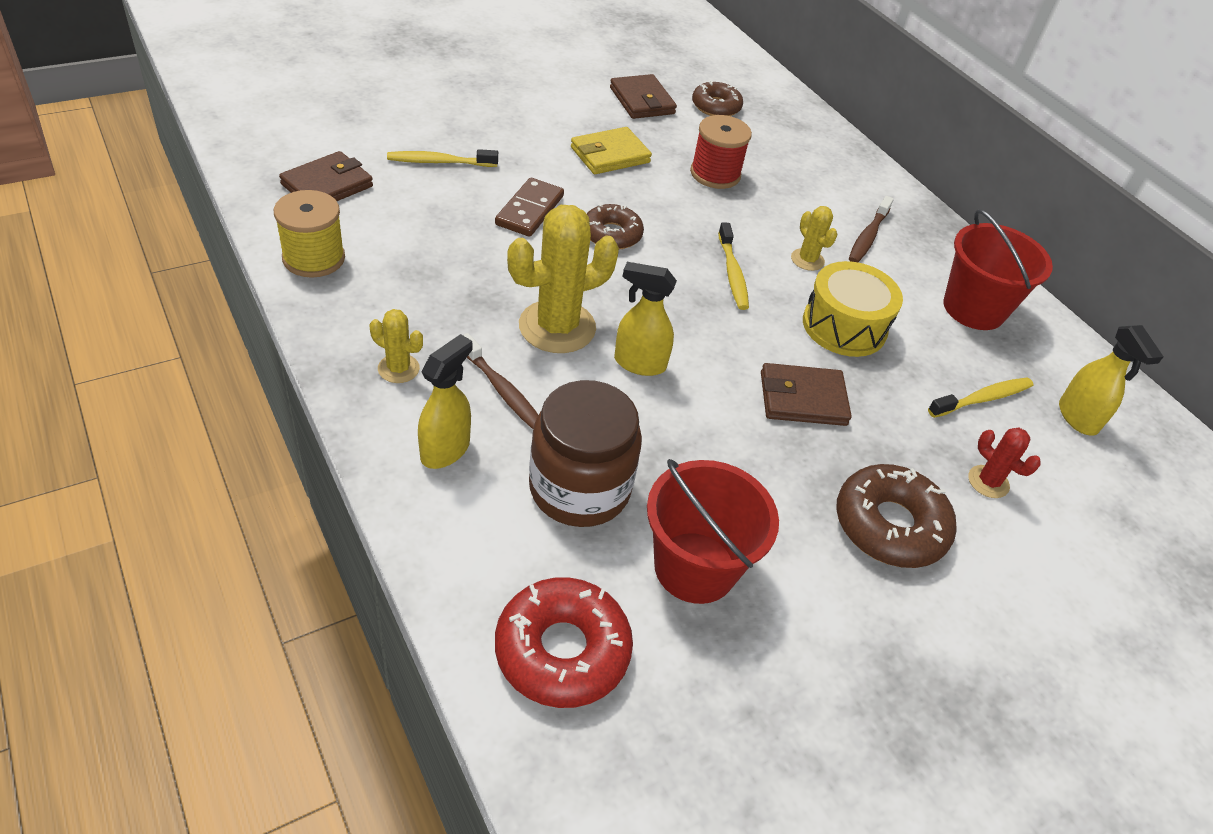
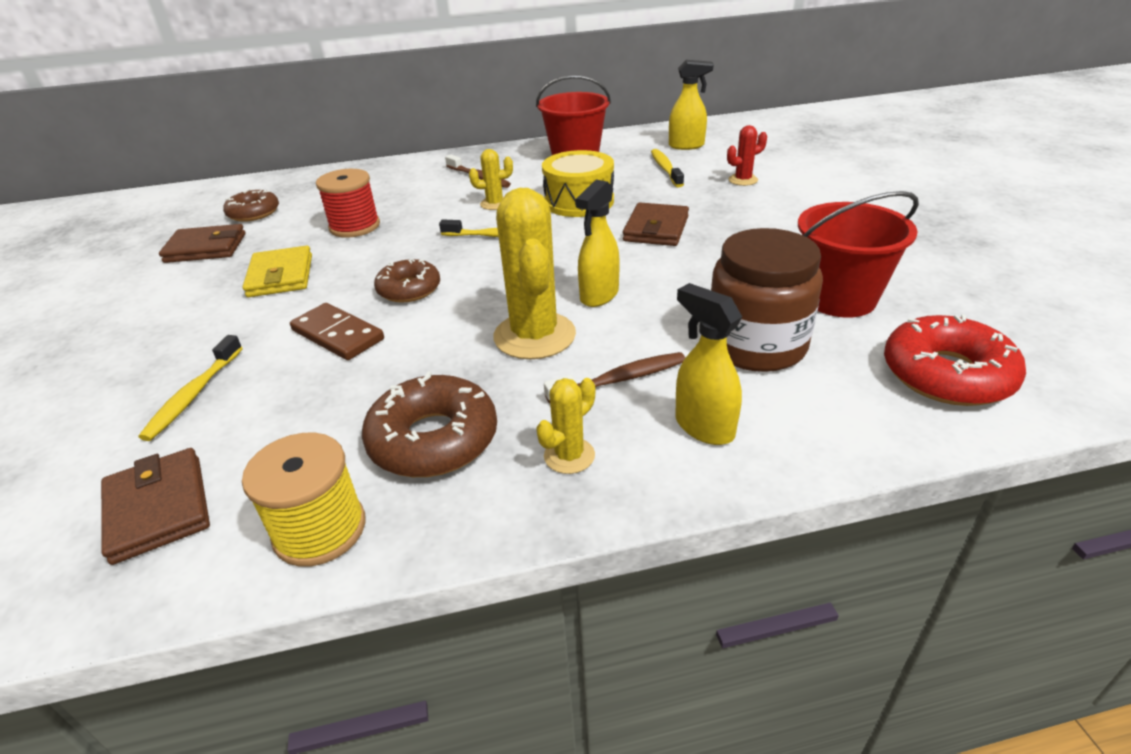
camera: 65 degrees left, 10 degrees down
(889, 525) = (785, 217): brown donut -> brown donut (433, 439)

